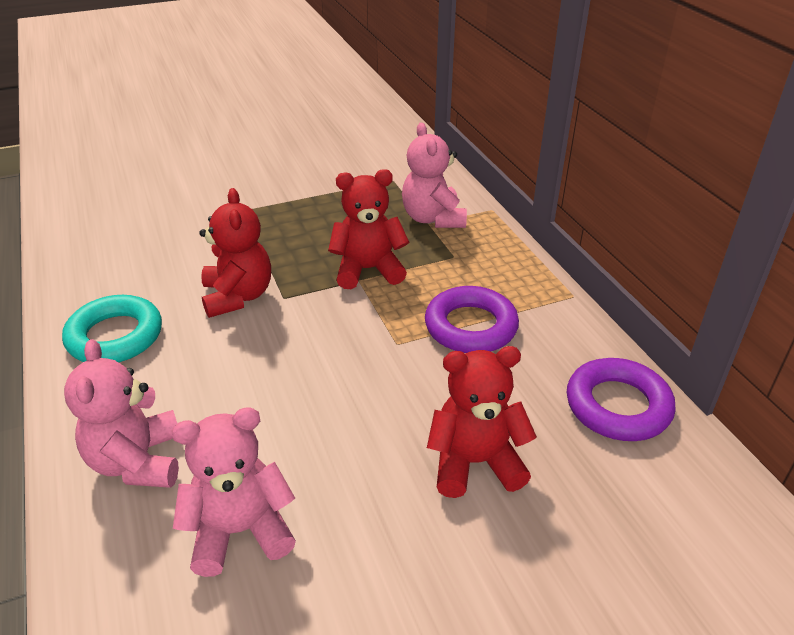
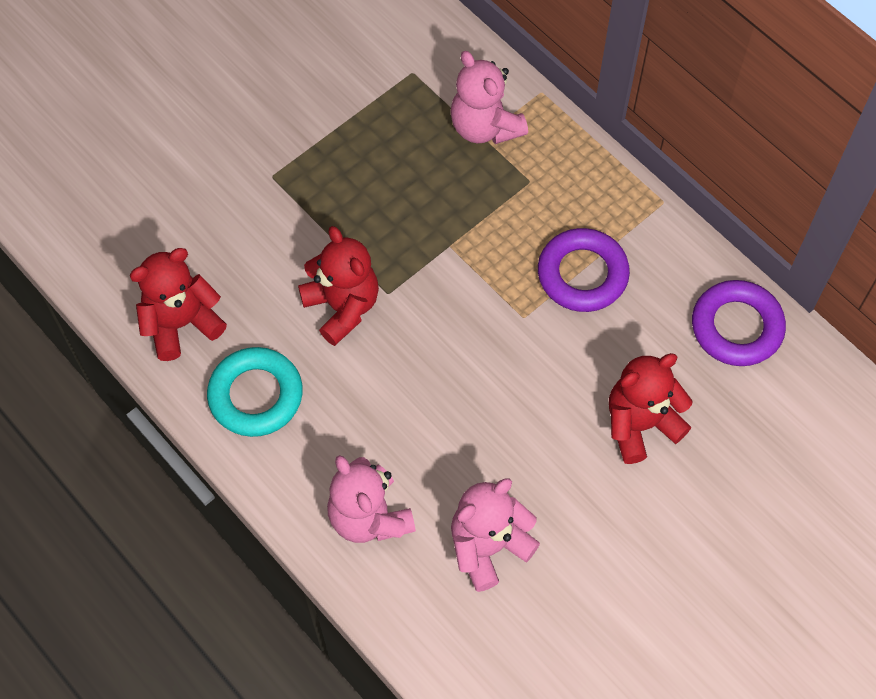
camera: 20 degrees left, 25 degrees up
(368, 270) = (452, 228): red teddy bear -> red teddy bear (181, 323)

